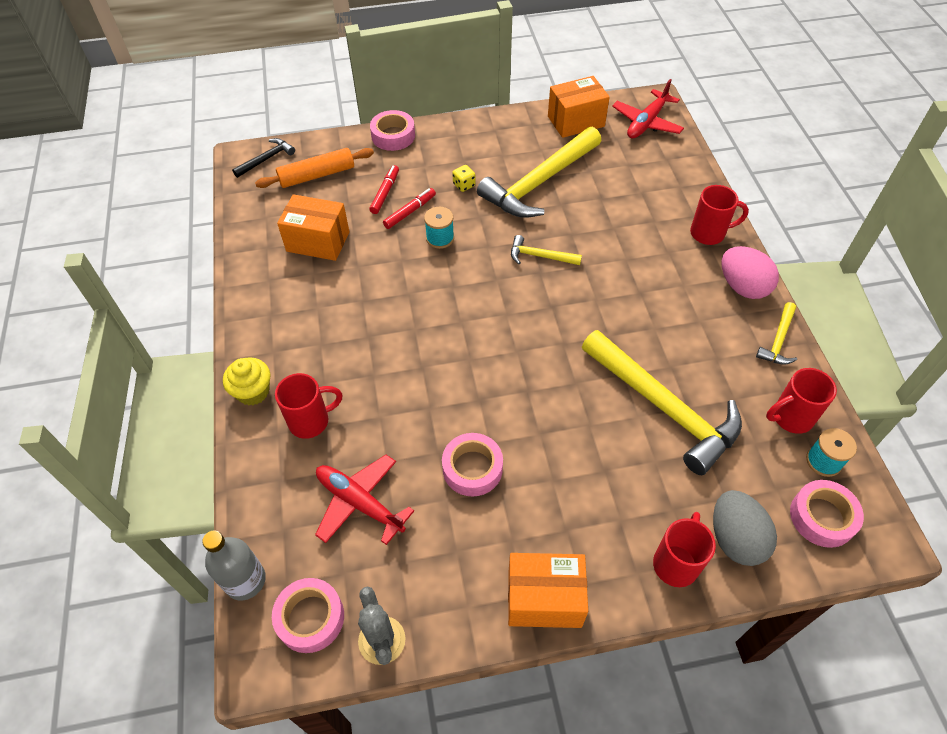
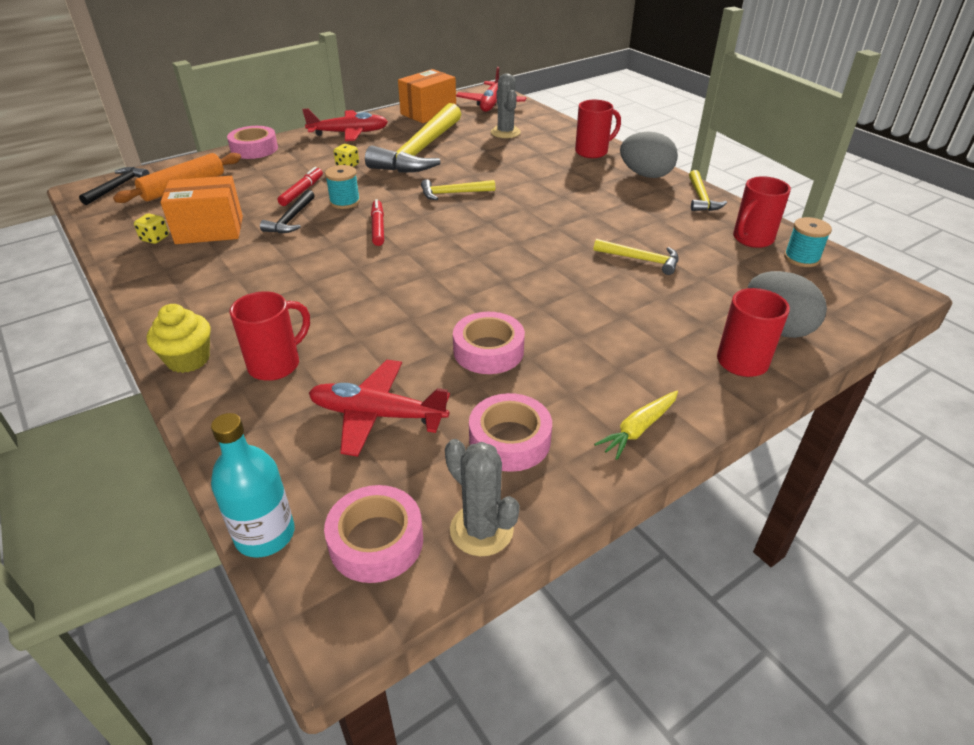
camera: 25 degrees left, 15 degrees down
(245, 580) = (265, 534): grey bottle -> turquoise bottle
(274, 239) = (155, 238): none -> yellow dice
(385, 193) = (267, 185): red marker -> red marker (378, 227)
(386, 248) = (291, 219): none -> black hammer
(486, 134) = (349, 133): none -> red plane
(544, 599) = (638, 429): orange box -> yellow carrot
(636, 176) = (505, 132): none -> grey cactus
(663, 407) = (641, 260): yellow hammer -> yellow hammer, size x0.46
(742, 287) = (645, 175): pink egg -> grey egg
(822, 517) = (833, 292): pink tape -> pink tape (509, 440)

